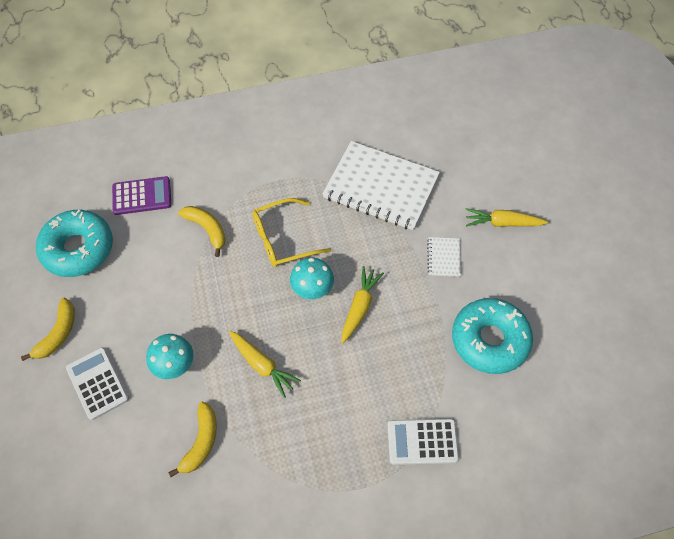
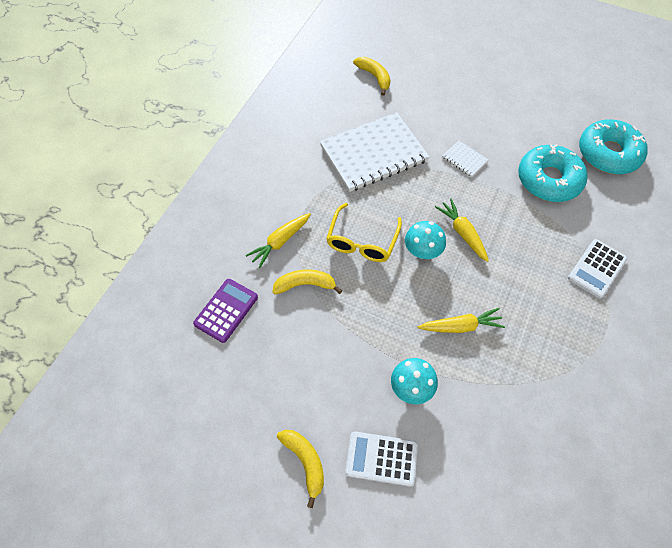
camera: 50 degrees left, 0 degrees up
(78, 249) = (232, 393): turquoise donut -> turquoise donut (608, 153)
(201, 442) = (495, 411): yellow banana -> yellow banana (374, 77)
(503, 223) = (466, 111): yellow carrot -> yellow carrot (280, 242)

